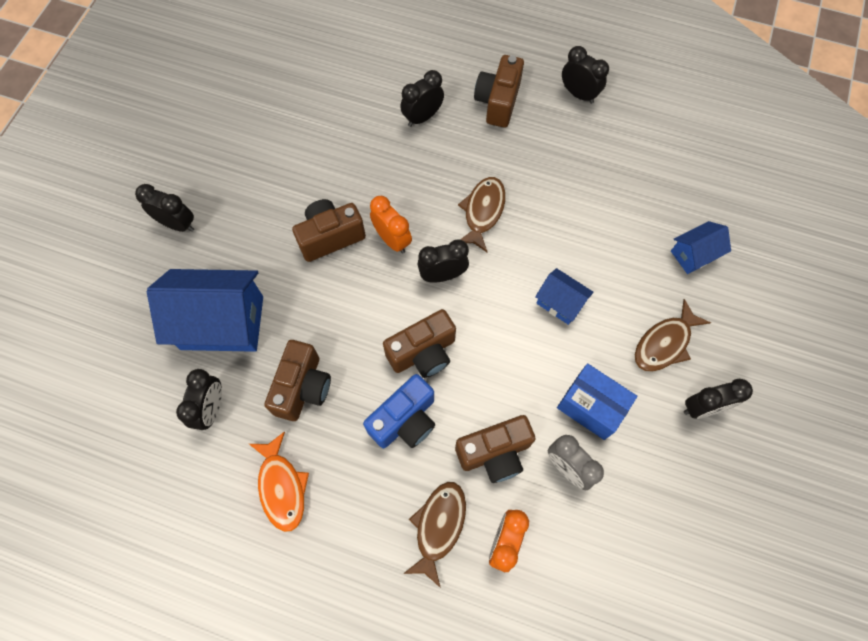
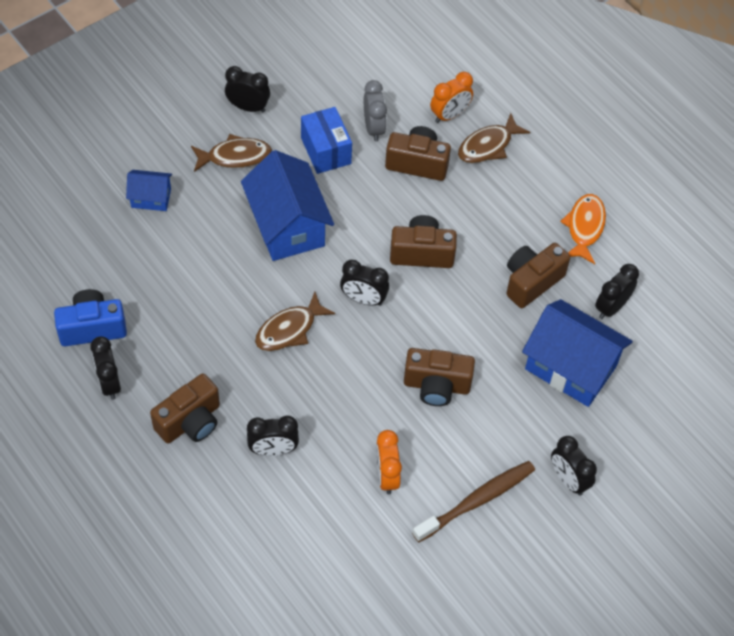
camera: 150 degrees left, 10 degrees down
(244, 168) = (477, 500): none -> brown toothbrush
(392, 240) = (384, 352): orange clock -> orange clock (386, 476)
(405, 420) = (467, 217): blue camera -> blue camera (92, 328)
(560, 303) = (287, 226): blue house -> blue house, size x1.96

